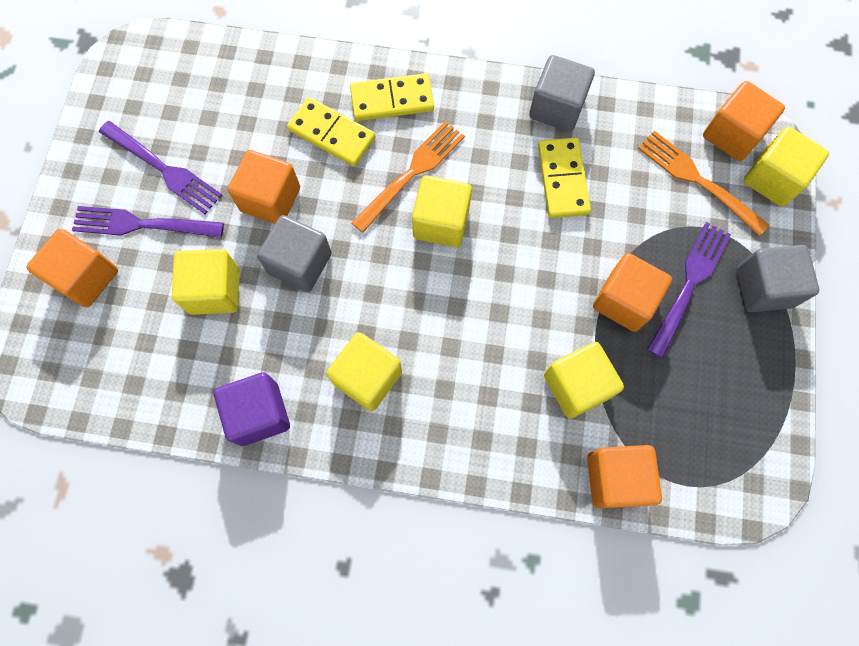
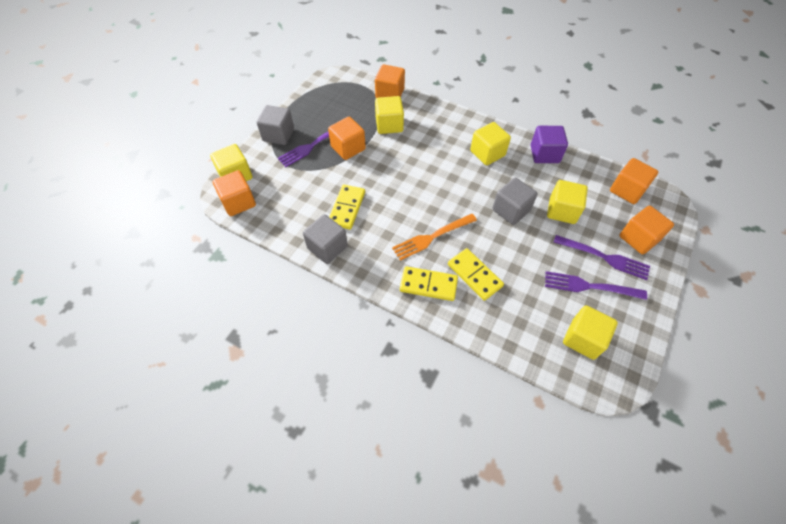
camera: 160 degrees left, 15 degrees down
(164, 169) = (589, 286): purple fork -> purple fork turned 45 degrees counterclockwise
(270, 199) = (522, 248): orange cube -> orange cube (627, 190)
(441, 222) = (425, 207): yellow cube -> yellow cube (583, 339)
(697, 180) = (275, 187): orange fork -> none

